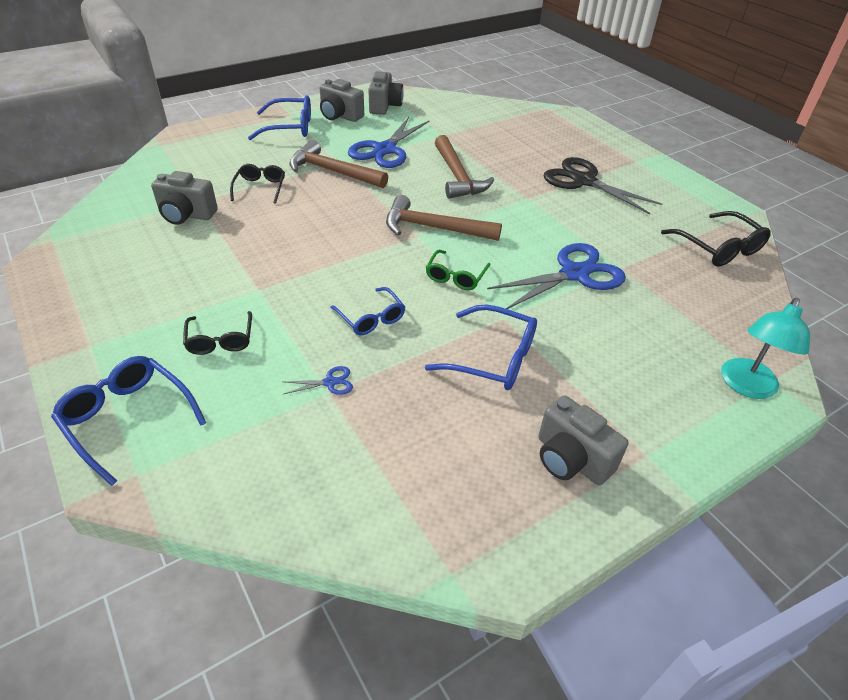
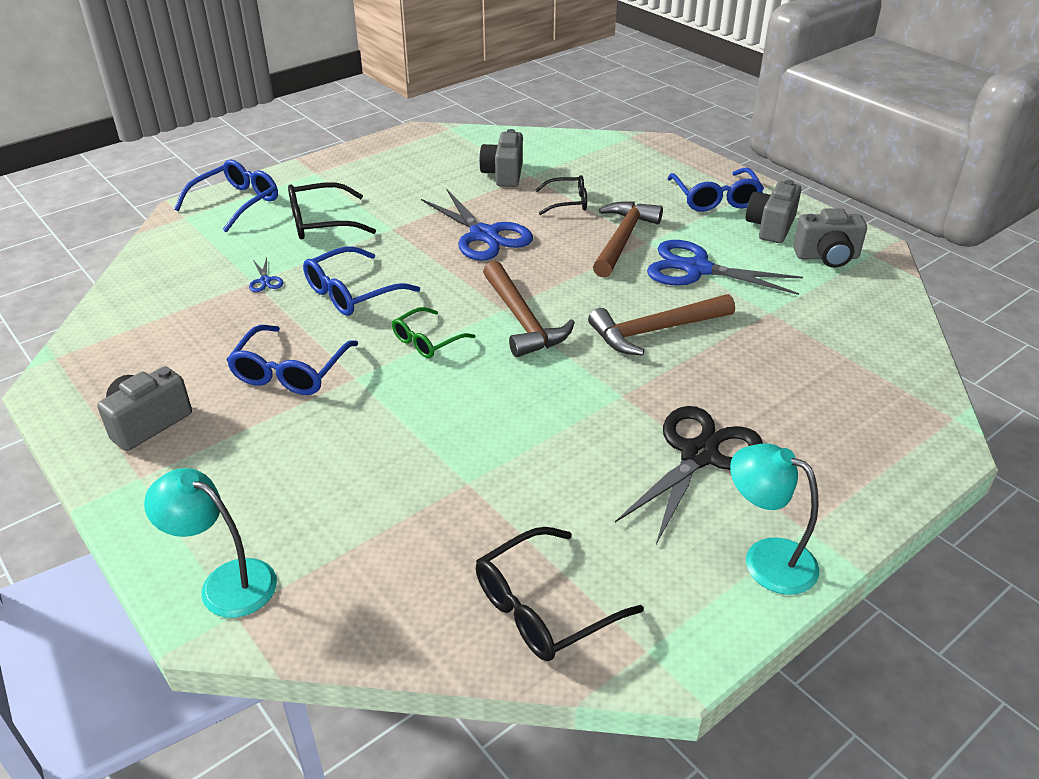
camera: 85 degrees right, 5 degrees down
(220, 340) = (321, 222): black glasses -> black glasses, size x1.51
(371, 318) = (352, 293): blue glasses -> blue glasses, size x1.51
(434, 228) = (522, 320): brown hammer -> brown hammer turned 150 degrees clockwise
(456, 276) = (427, 341): green glasses -> green glasses turned 60 degrees counterclockwise
(574, 274) = (446, 436): blue scissors -> blue scissors (484, 235)
(661, 176) = (766, 558): none -> turquoise lamp

